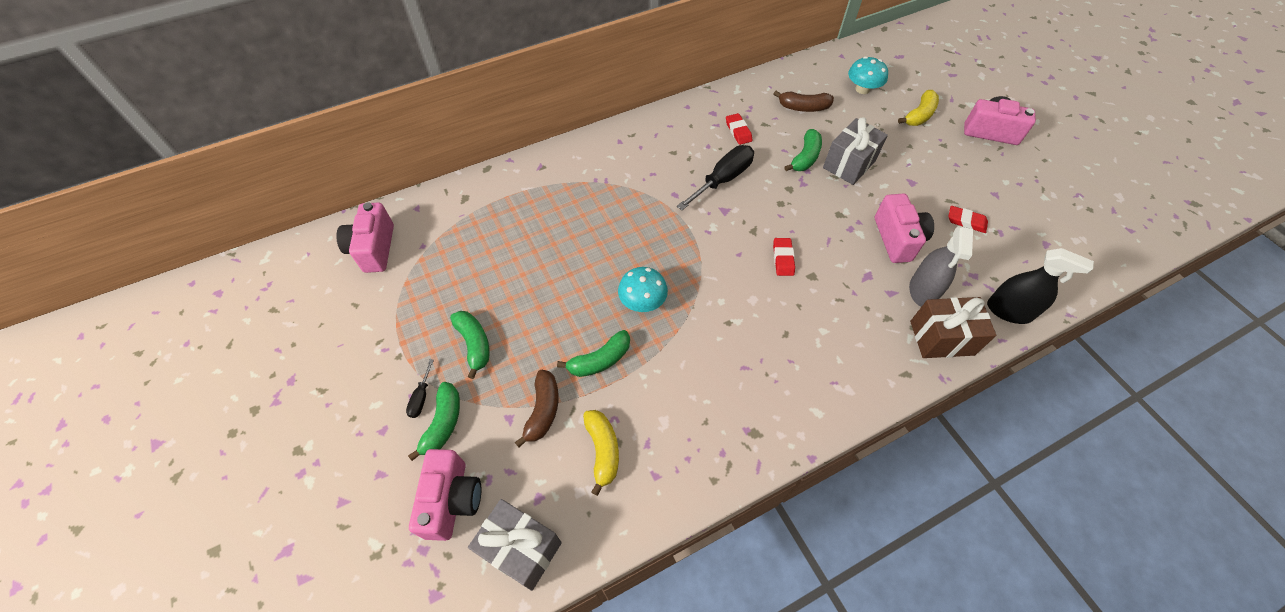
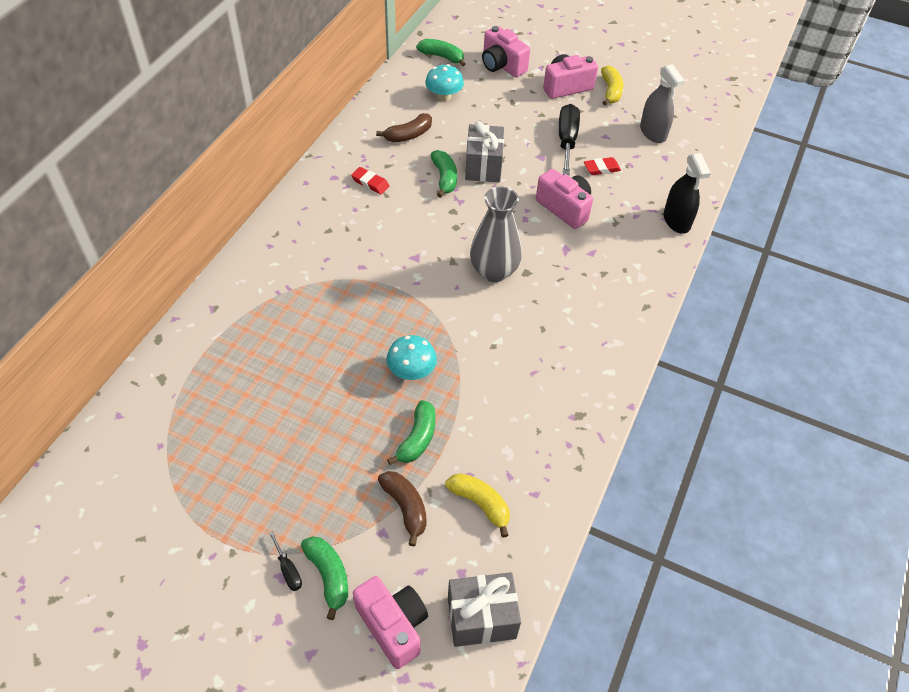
camera: 40 degrees left, 5 degrees down
(373, 249) = (109, 478): pink camera -> pink camera (502, 65)
(474, 344) = (295, 496): green banana -> green banana (442, 57)
(723, 179) = (392, 232): black screwdriver -> black screwdriver (567, 140)
(783, 259) = (494, 271): red eraser -> grey vase
(919, 115) = (505, 98): yellow banana -> yellow banana (610, 91)
(922, 290) = (611, 238): grey spray bottle -> grey spray bottle (653, 132)
(941, 338) = (649, 266): brown gift -> none
(1009, 311) = (676, 221): black spray bottle -> black spray bottle turned 90 degrees clockwise

